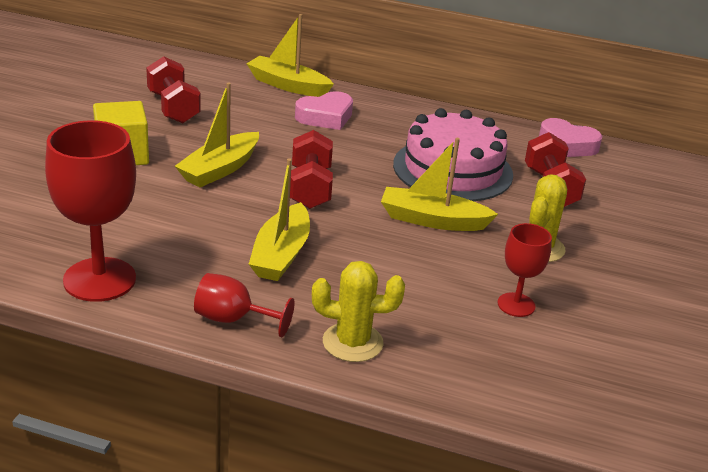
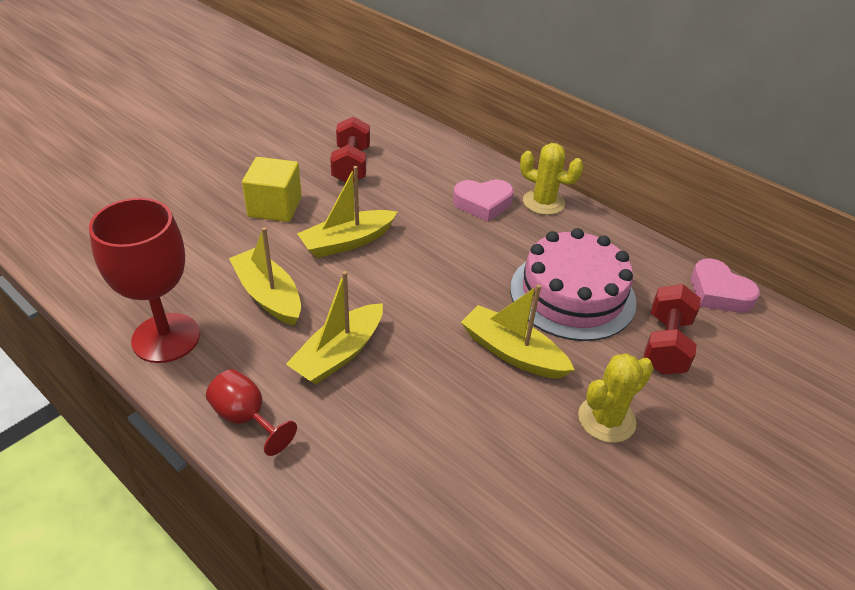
camera: 25 degrees right, 10 degrees up
(288, 85) = (470, 161): yellow boat -> yellow boat (268, 295)
(310, 188) = (416, 283): red dumbbell -> none
(352, 342) = (337, 483): yellow cactus -> yellow cactus (543, 202)
(516, 305) = (535, 488): red goblet -> none

